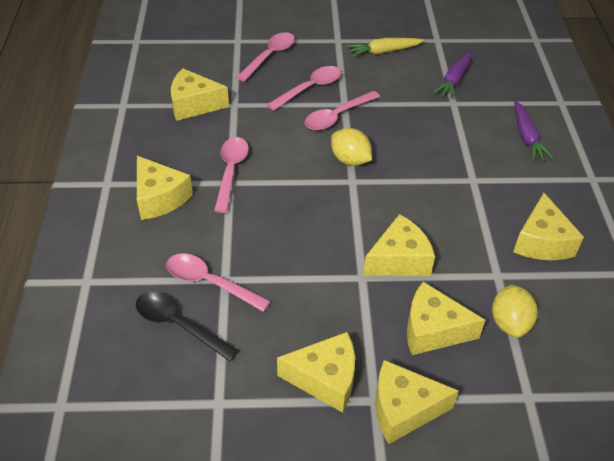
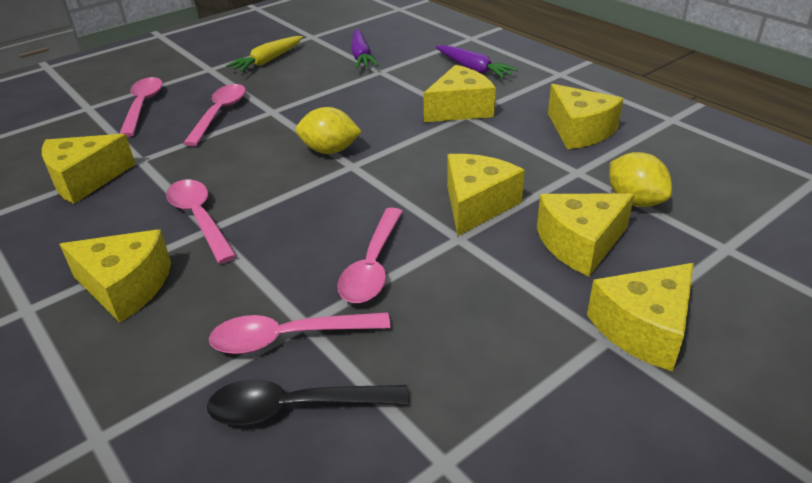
camera: 35 degrees left, 10 degrees down
(325, 379) = (535, 352): yellow cheese -> yellow cheese (460, 109)
(337, 116) = (275, 123): pink spoon -> pink spoon (372, 266)

